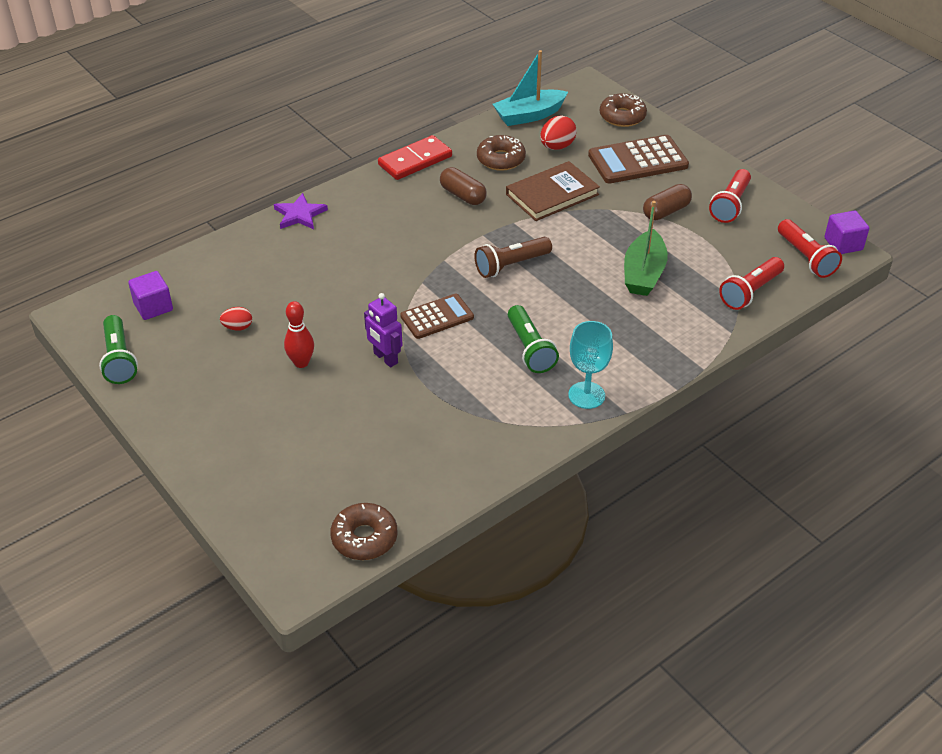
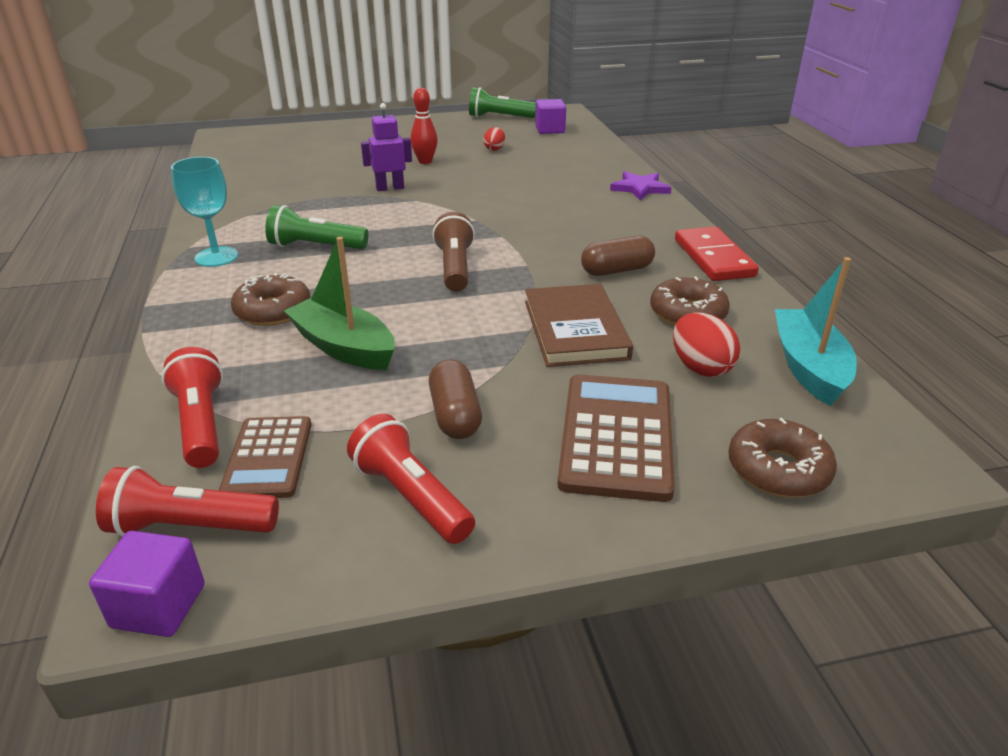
camera: 115 degrees right, 10 degrees down
(364, 538) = (223, 154): brown donut -> brown donut (273, 311)
(437, 317) = (416, 216): brown calculator -> brown calculator (268, 458)

